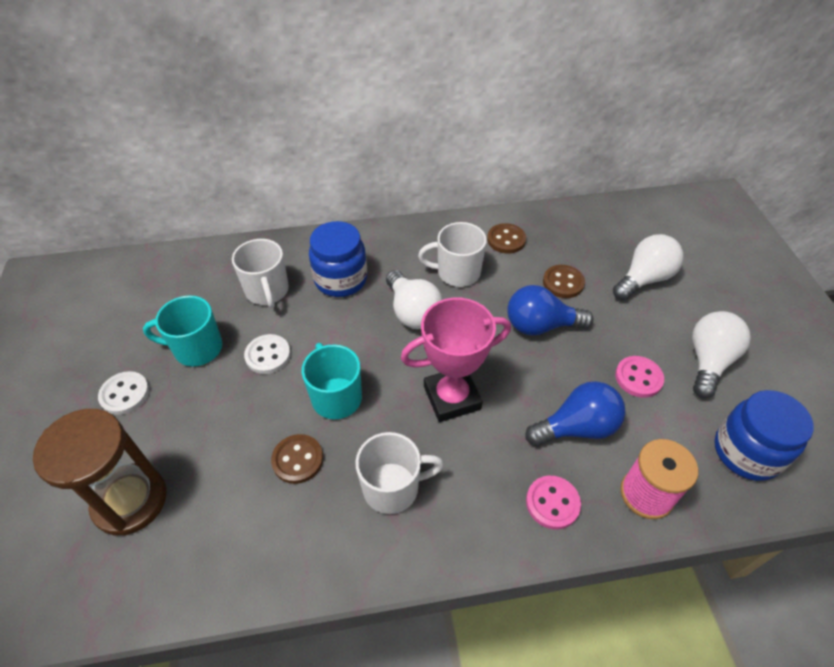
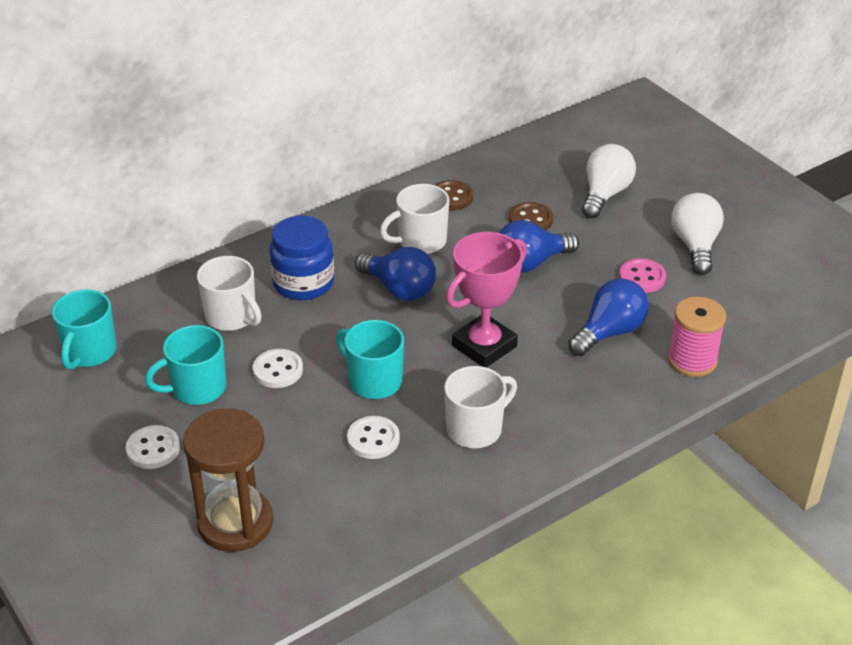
camera: 25 degrees left, 10 degrees down
(147, 285) = (89, 352): none -> turquoise mug
(297, 460) = (373, 439): brown button -> white button
(413, 312) = (399, 289): white light bulb -> blue light bulb
(552, 503) = (619, 392): pink button -> none
(746, 452) = (757, 304): blue jar -> none

